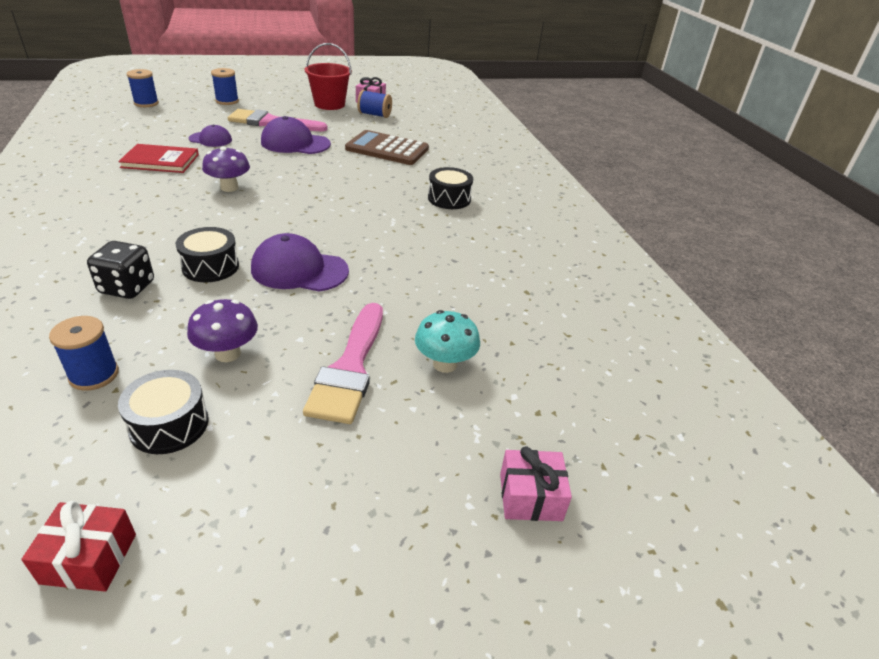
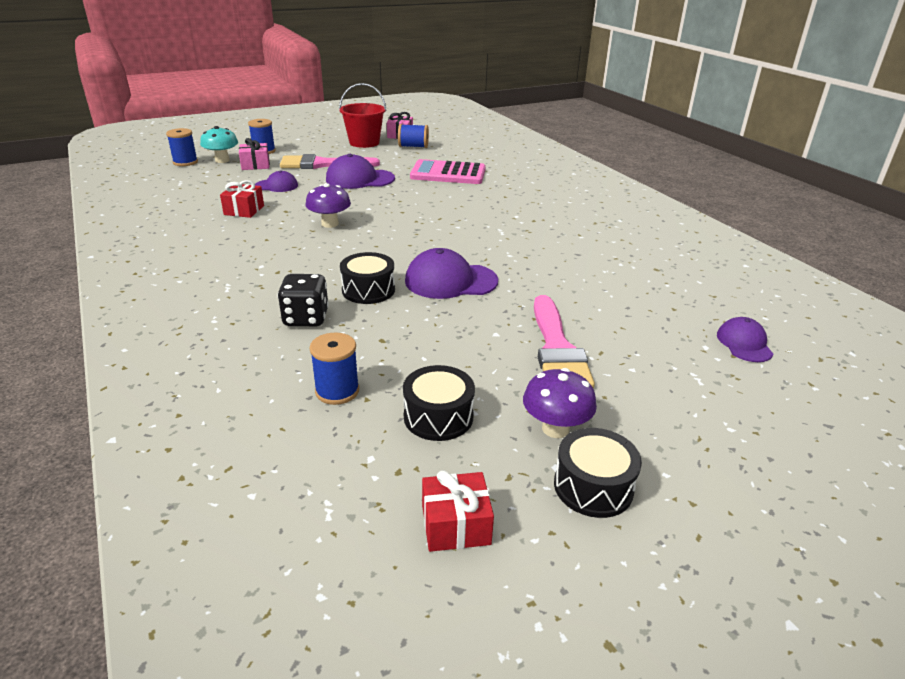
camera: 10 degrees left, 5 degrees down
(160, 161) = (244, 210): red book -> red gift
(227, 353) = (442, 355): purple mushroom -> purple mushroom (555, 428)
(387, 149) = (448, 173): brown calculator -> pink calculator
(445, 364) = (632, 333): turquoise mushroom -> turquoise mushroom (222, 160)
(449, 199) = (535, 206): black drum -> black drum (593, 486)
(530, 497) = (773, 414): pink gift -> pink gift (255, 165)
(561, 400) = (744, 343): none -> purple cap

